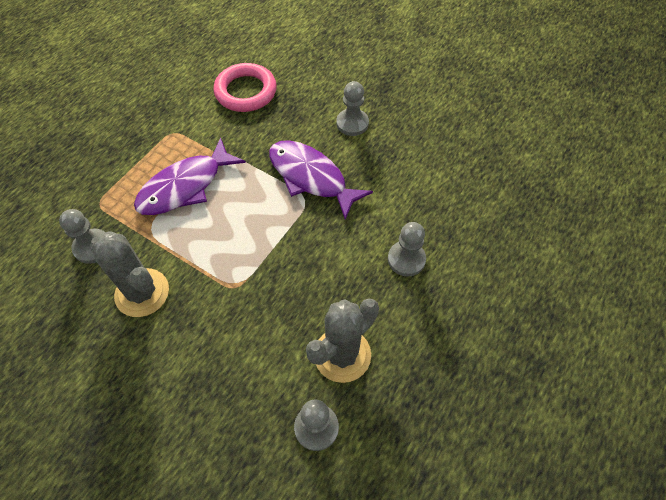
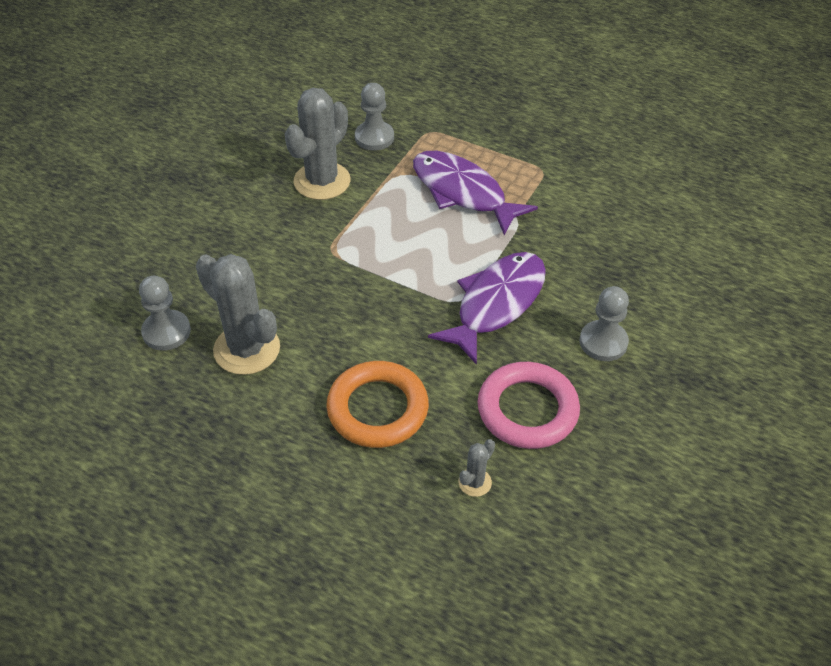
camera: 85 degrees right, 10 degrees down
(246, 91) = (631, 226): pink ring -> pink ring (527, 410)
(406, 259) = (377, 409): grey pawn -> orange ring
(466, 206) = (475, 482): none -> grey cactus

